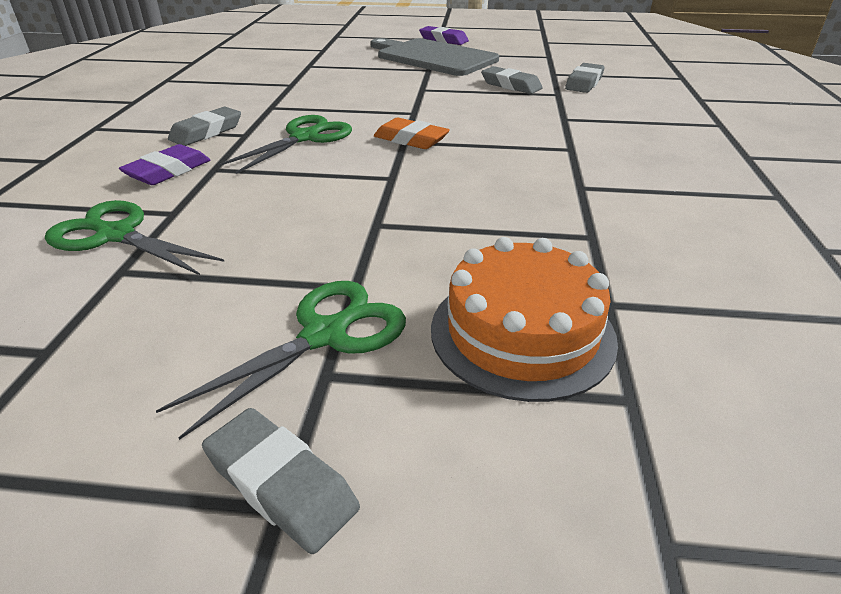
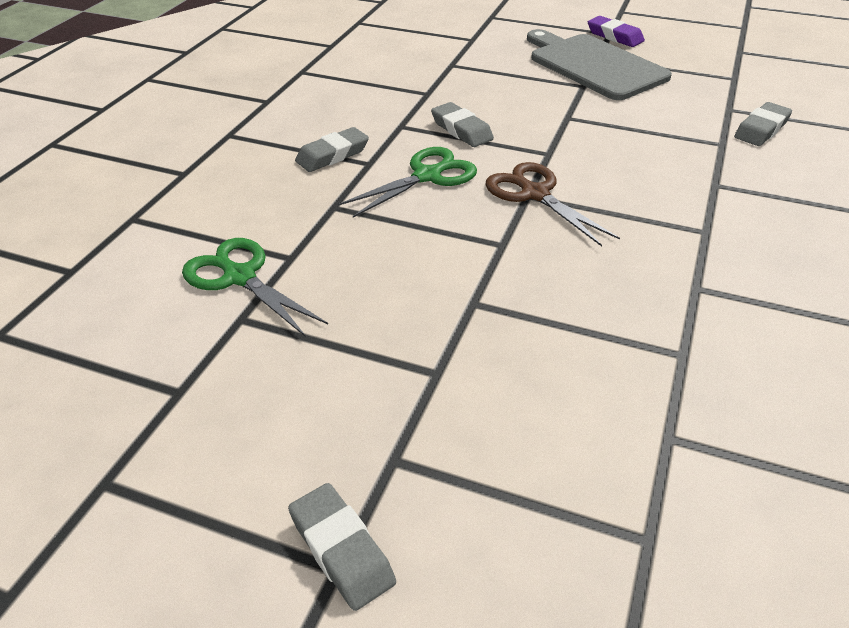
camera: 15 degrees right, 5 degrees up
(168, 171) = (291, 204): purple eraser -> none
(325, 335) = (400, 420): green scissors -> none
(411, 140) = (535, 194): orange eraser -> brown scissors
(511, 85) = (671, 123): grey eraser -> grey eraser (461, 130)
(522, 333) = (574, 453): orange cake -> none

